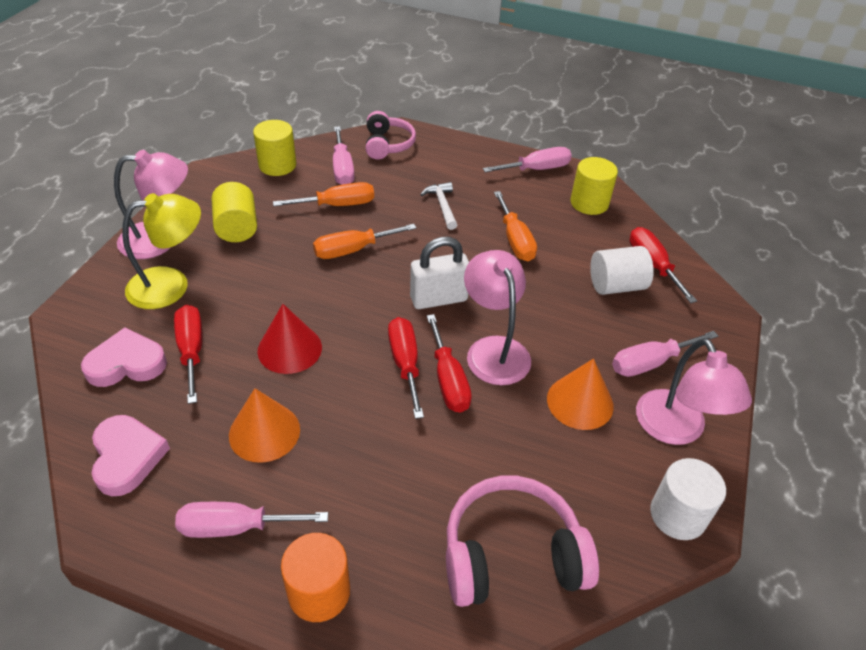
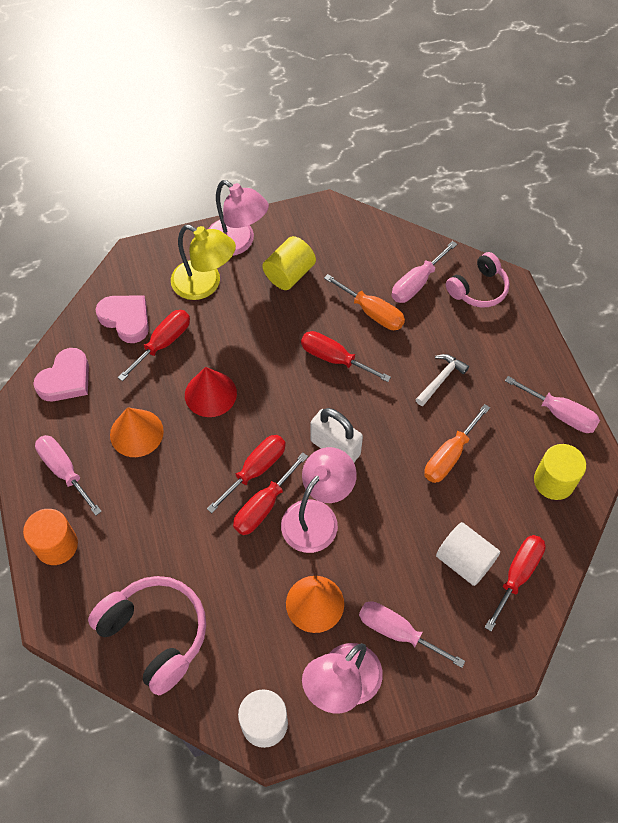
camera: 55 degrees right, 15 degrees up
(277, 165) = (378, 241): yellow cylinder -> none
(353, 250) = (334, 358): orange screwdriver -> red screwdriver

